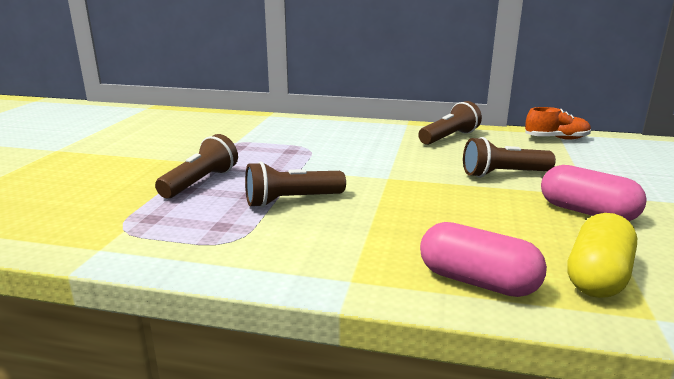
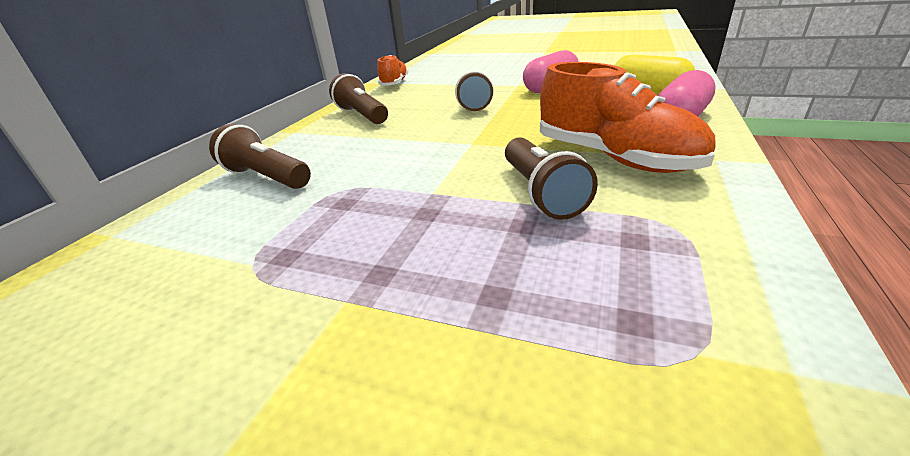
camera: 80 degrees left, 10 degrees up
(200, 182) = (464, 282): brown flashlight -> brown flashlight (266, 177)
(353, 231) = (614, 158): none -> orange shoe

